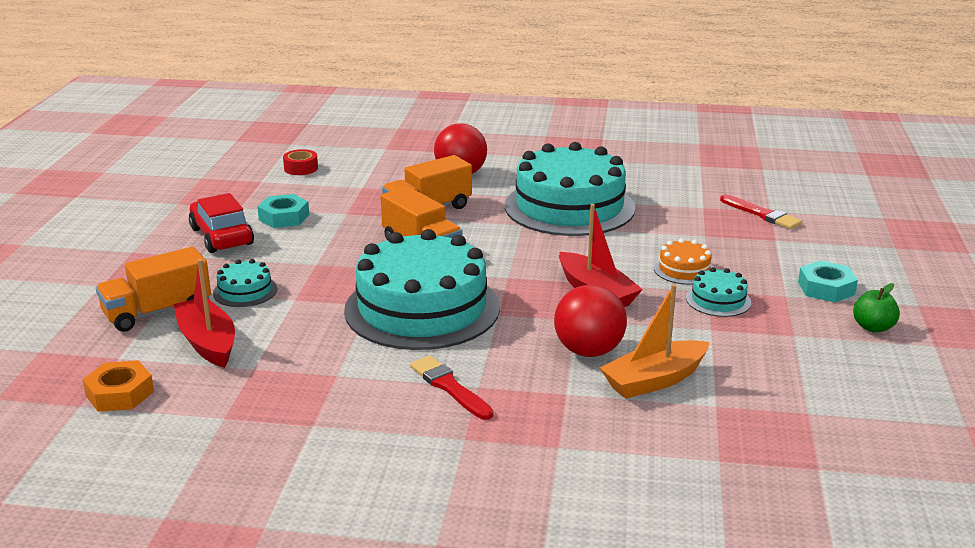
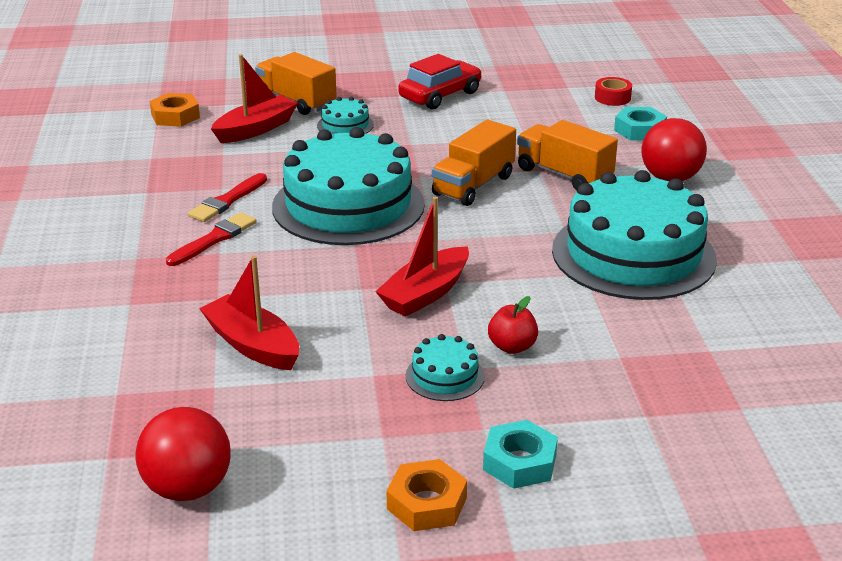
camera: 75 degrees right, 5 degrees up
(284, 217) = (496, 112): turquoise nut -> turquoise nut (639, 130)
(588, 351) = (298, 301): red ball -> red ball (188, 488)
(654, 380) = (252, 345): orange boat -> red boat
(684, 269) = (512, 347): orange cake -> red apple
(762, 214) = (722, 401): red brush -> red brush (227, 201)
(873, 327) = (426, 503): green apple -> orange nut

